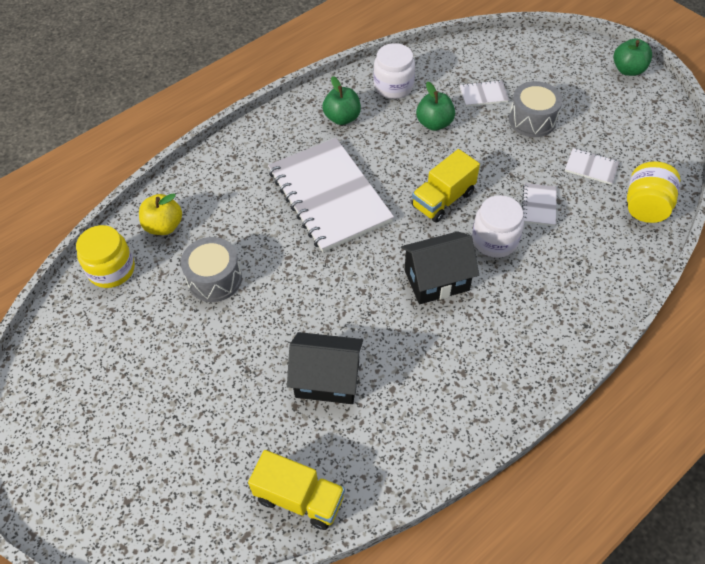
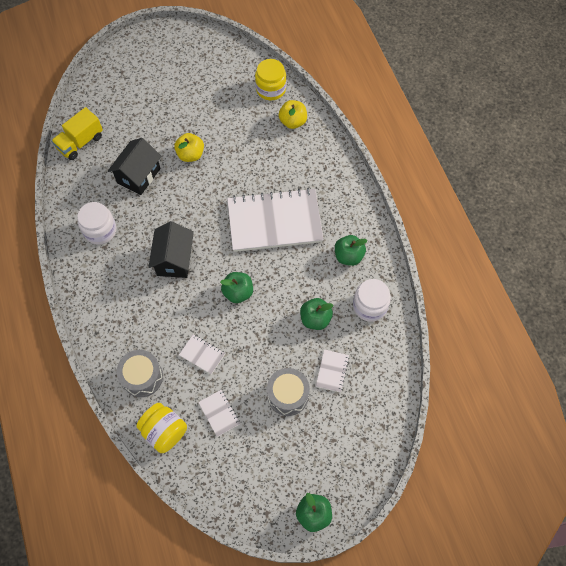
camera: 110 degrees right, 10 degrees up
(214, 279) = (237, 139): grey drum -> grey drum (142, 377)
(263, 326) = (190, 154): none -> yellow apple
(443, 199) = (238, 292): yellow truck -> green apple
(494, 240) = (187, 310): white jar -> white jar (100, 230)
(591, 167) = (219, 413): white notebook -> white notebook turned 75 degrees counterclockwise

